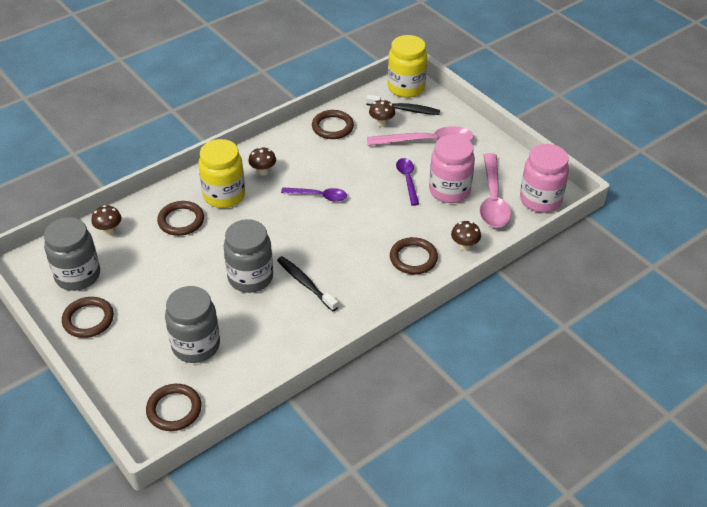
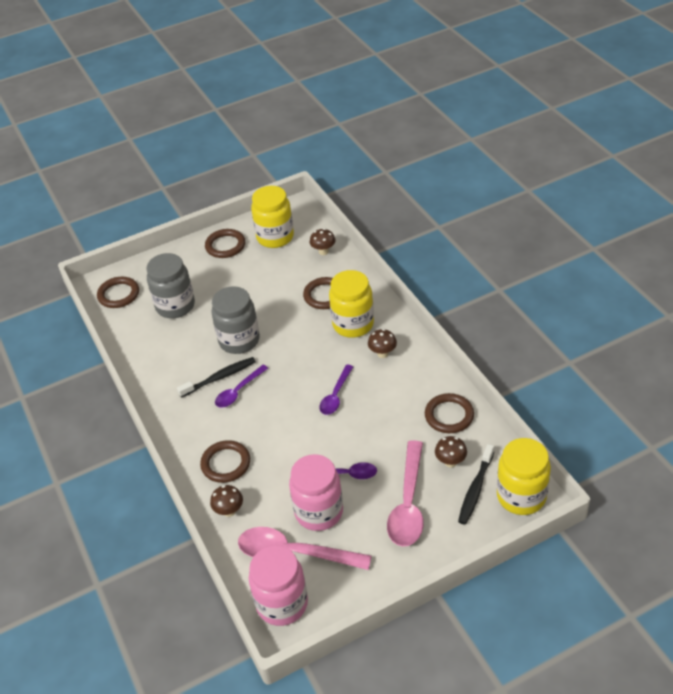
camera: 105 degrees right, 0 degrees up
(78, 275) = (275, 237): grey jar -> yellow jar
(322, 265) = (238, 391): none -> purple spoon

